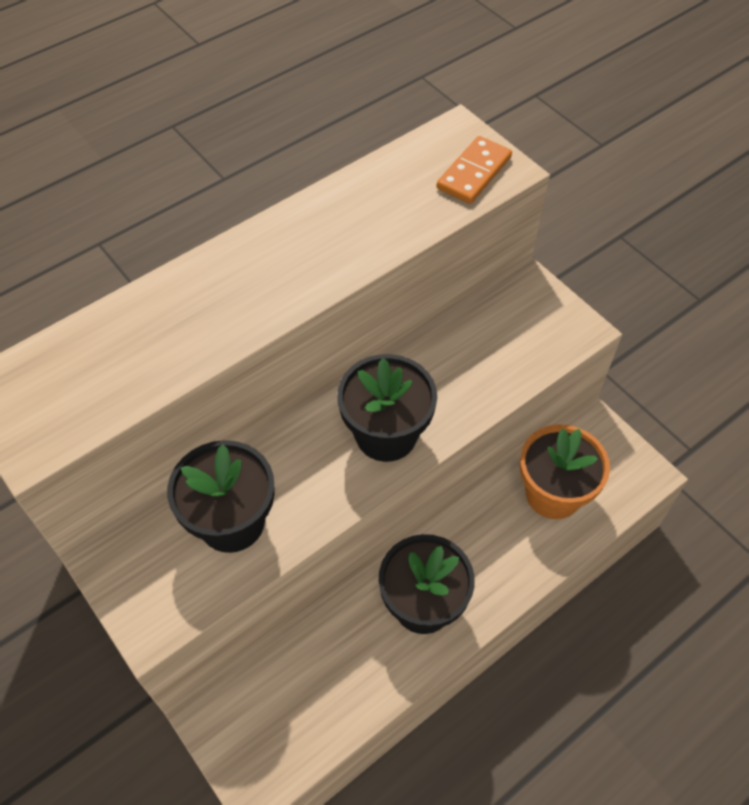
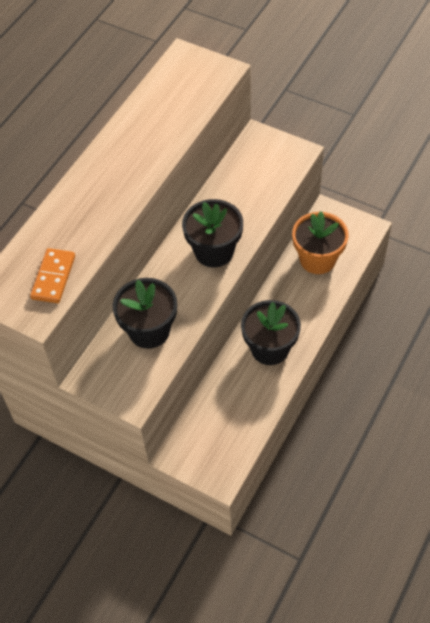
camera: 20 degrees left, 0 degrees up
(474, 173) = (206, 78): orange domino -> orange domino (53, 277)

